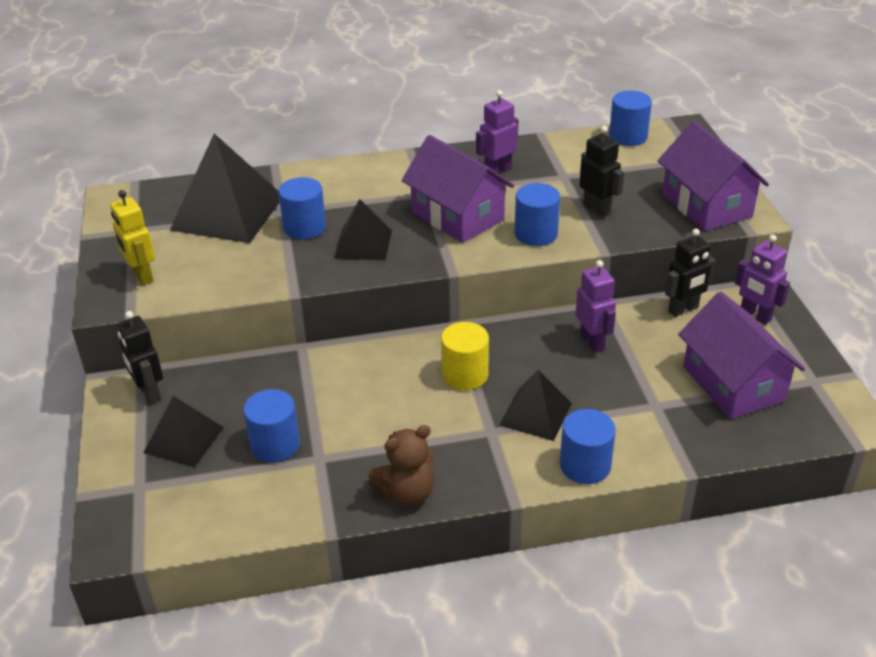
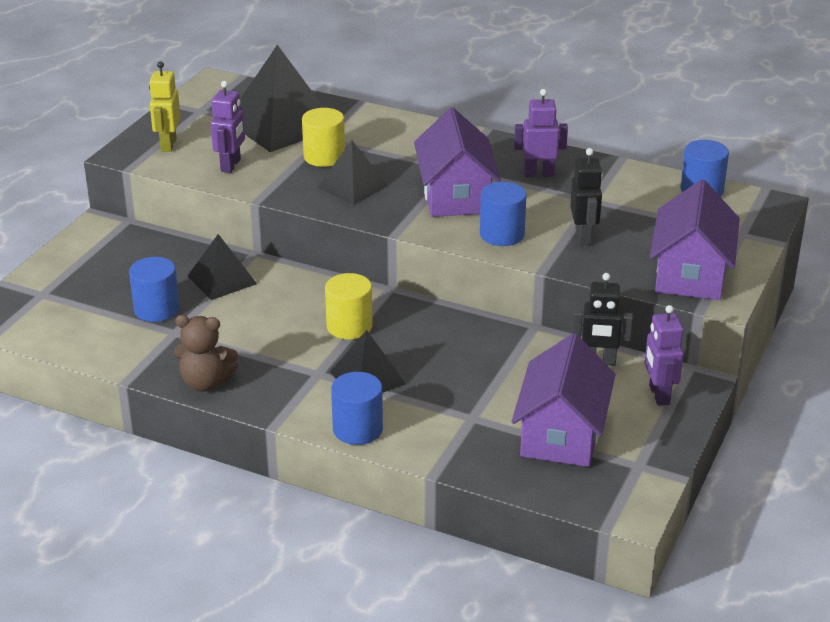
camera: 35 degrees right, 5 degrees down
(149, 393) = (114, 238): black robot -> none
(184, 440) = (102, 278): black pyramid -> black pyramid (222, 279)
(304, 227) = (324, 157): blue cylinder -> yellow cylinder
(592, 341) = (484, 349): purple robot -> purple robot (231, 165)

